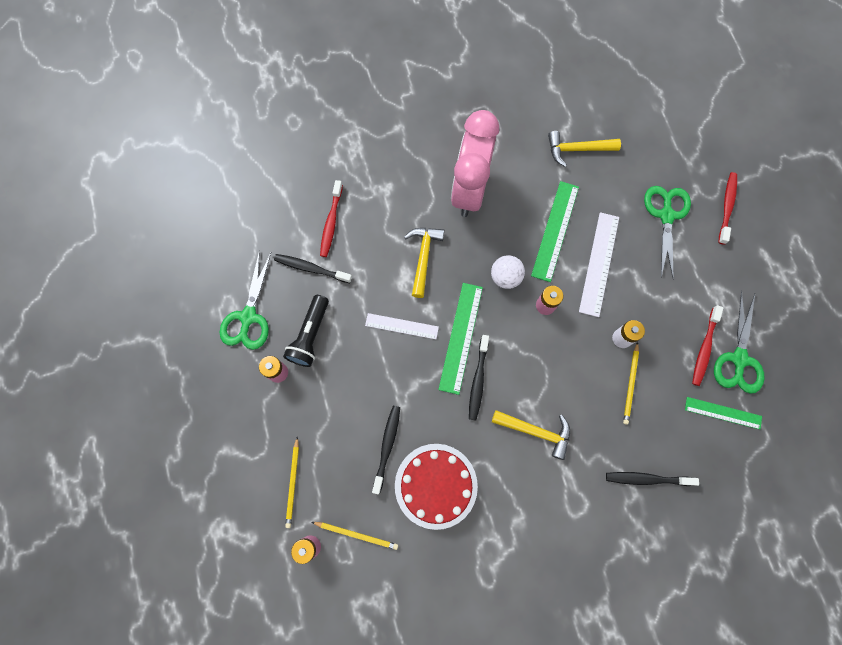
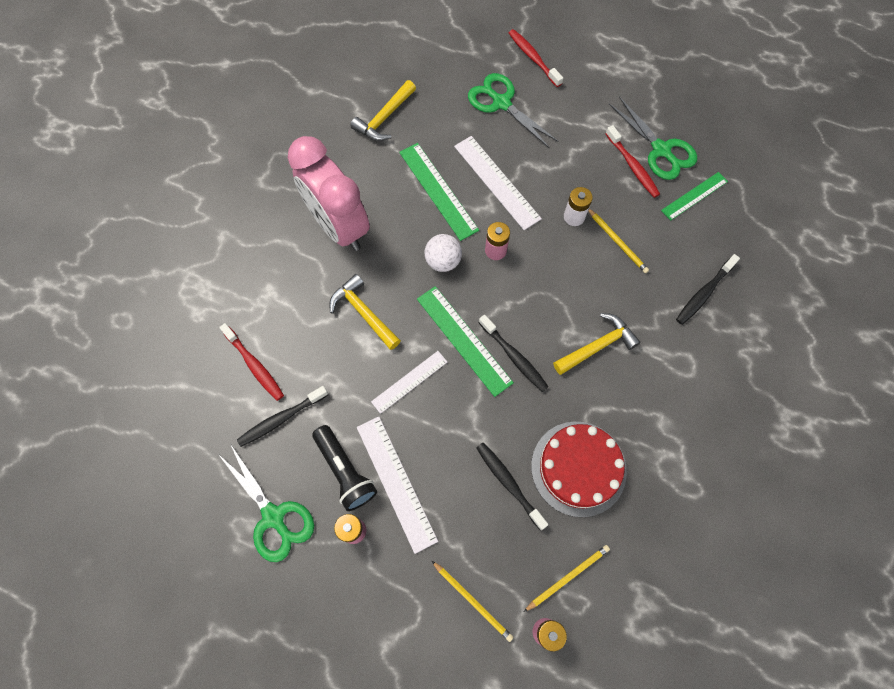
camera: 50 degrees left, 5 degrees down
(329, 373) = (396, 482): none -> white ruler

